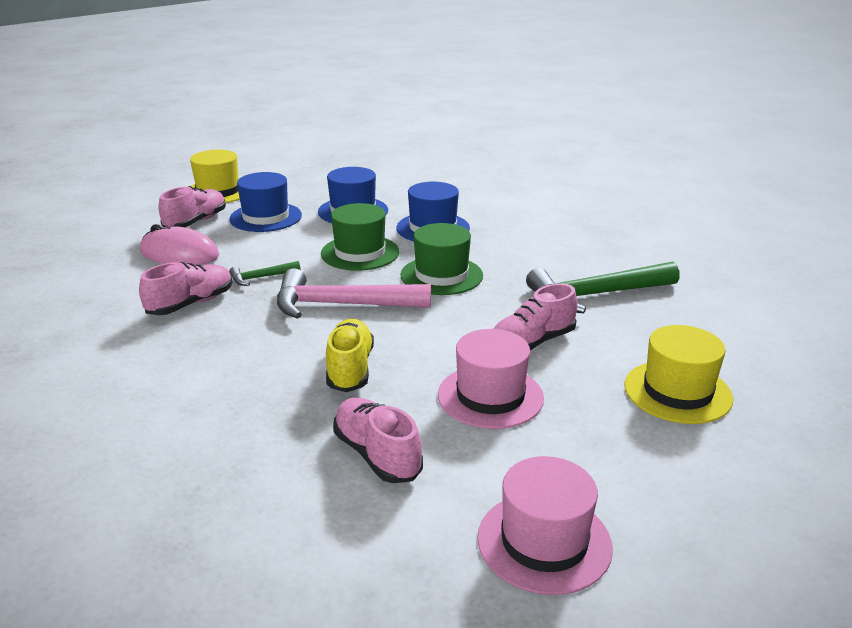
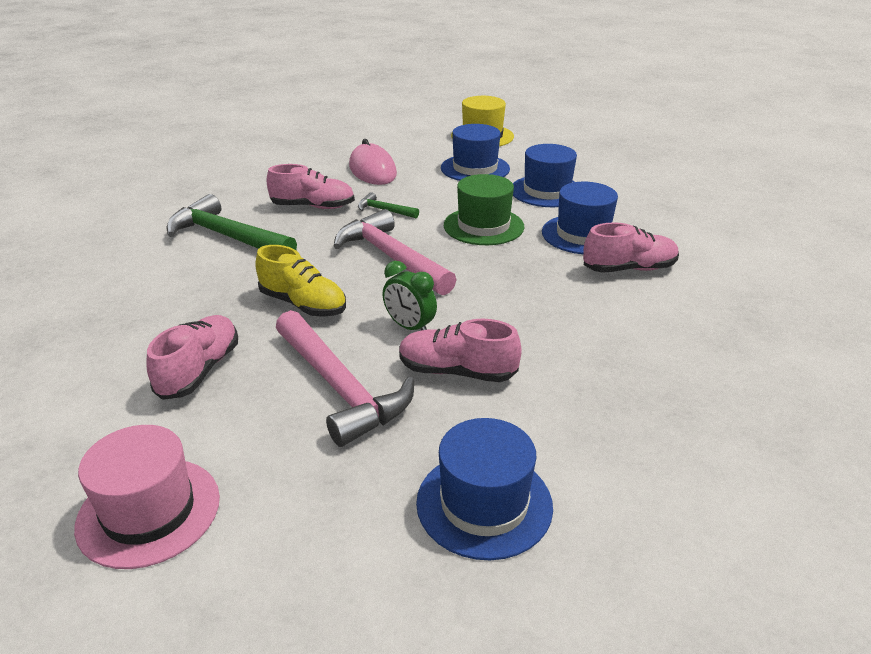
camera: 50 degrees right, 5 degrees up
(195, 222) = (425, 152): pink shoe -> pink shoe (629, 269)
(350, 369) = (303, 304): yellow shoe -> yellow shoe turned 75 degrees clockwise
(441, 275) = (506, 276): green hat -> none
(452, 337) = (410, 327): none -> green clock
(490, 396) = (340, 387): pink hat -> pink hammer
(596, 295) = (605, 371): green hammer -> green hammer (227, 237)
(677, 392) = (484, 504): yellow hat -> blue hat

